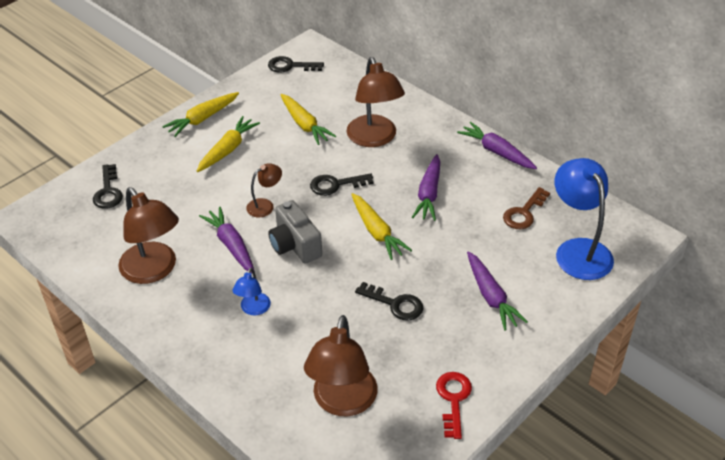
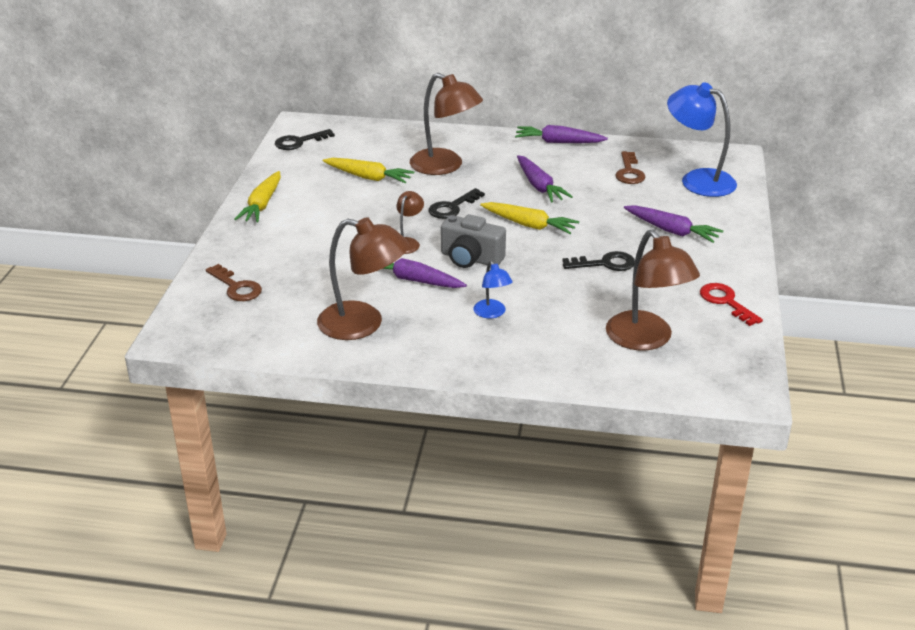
camera: 35 degrees left, 10 degrees down
(108, 191) = (236, 287): black key -> brown key
(228, 150) = (318, 217): yellow carrot -> none

